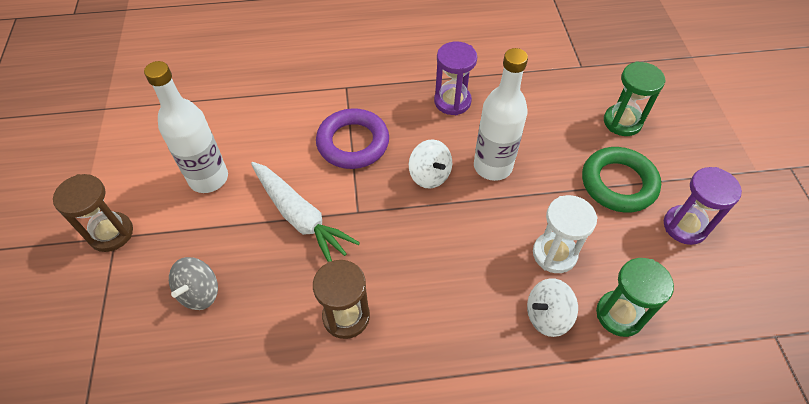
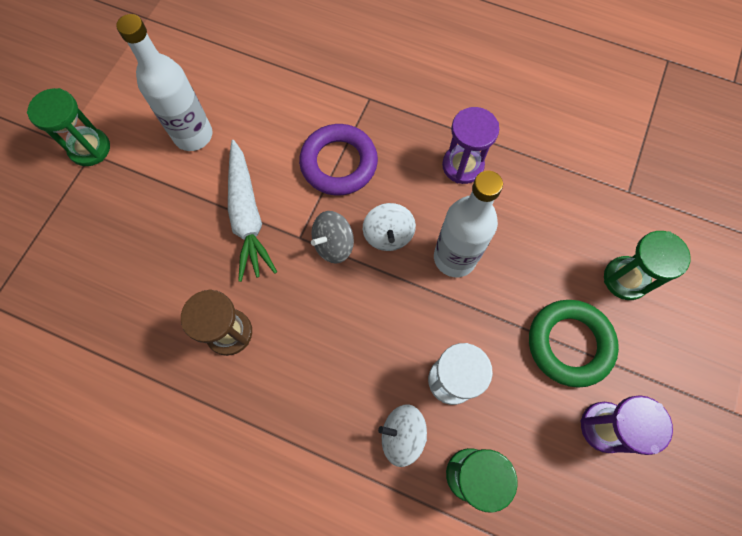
camera: 30 degrees right, 15 degrees up
(111, 233) = (90, 148): brown hourglass -> green hourglass
(199, 292) = (127, 243): grey spinning top -> grey spinning top (333, 244)

